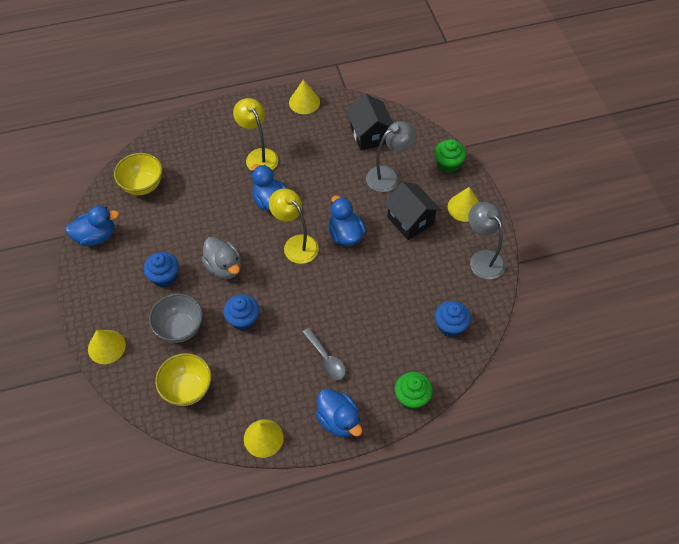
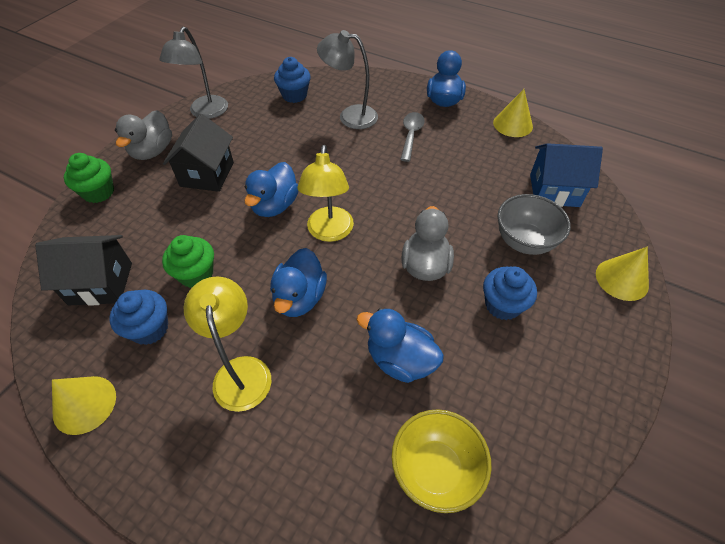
camera: 135 degrees left, 5 degrees down
(96, 236) = (563, 437): blue duck -> blue duck (400, 360)
(187, 389) = (554, 190): yellow bowl -> blue house
(243, 320) = (452, 206): blue cupcake -> blue cupcake (150, 328)
(258, 156) = (241, 371): yellow lamp -> yellow lamp turned 150 degrees clockwise
(369, 135) = (100, 283): black house -> black house turned 60 degrees clockwise
(388, 176) = (158, 225): grey lamp -> grey lamp (350, 116)
(412, 397) = (377, 81): green cupcake -> green cupcake (196, 274)
(464, 207) = (152, 151): yellow cone -> grey duck

